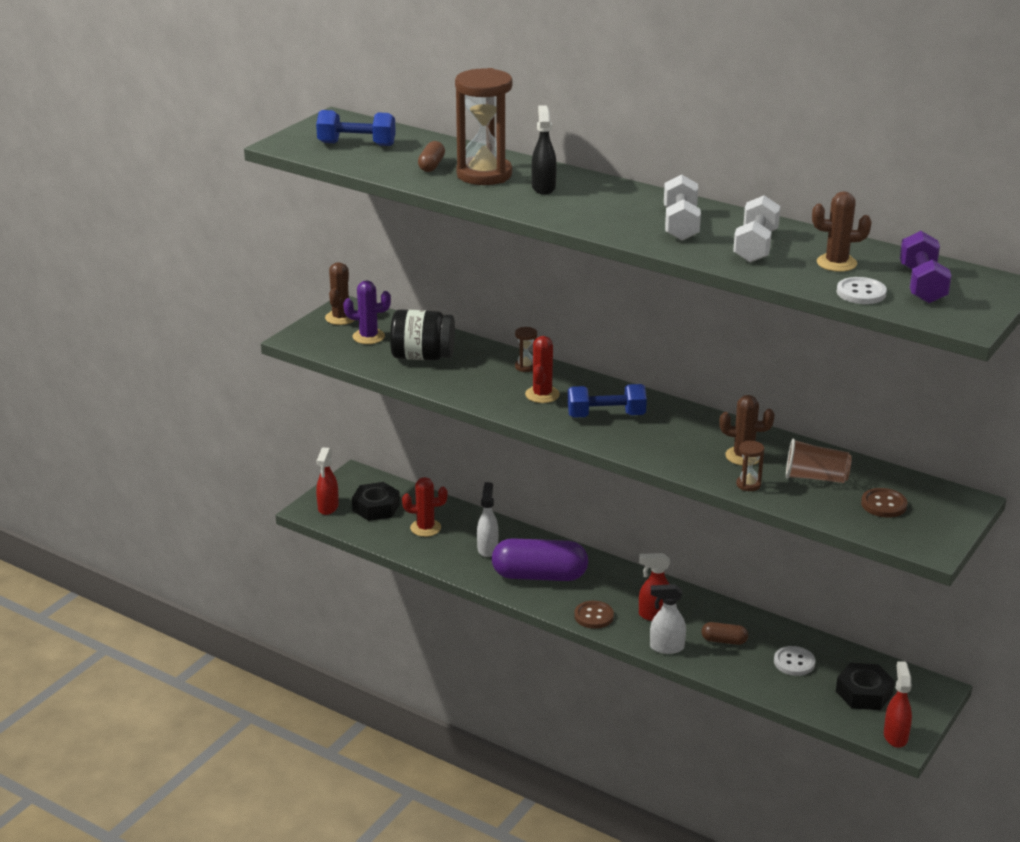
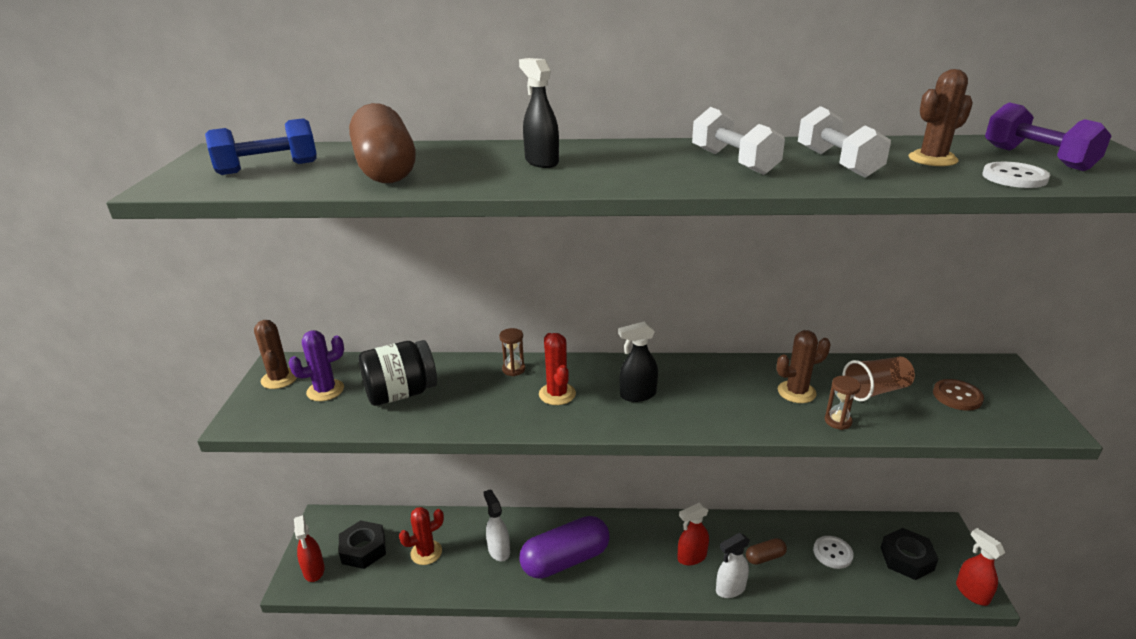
camera: 30 degrees left, 0 degrees up
(431, 165) = (386, 169): brown capsule -> brown capsule, size x2.18
(484, 175) = (459, 164): brown hourglass -> none
(594, 616) = (645, 583): brown button -> none
(606, 415) = (637, 395): blue dumbbell -> black spray bottle

